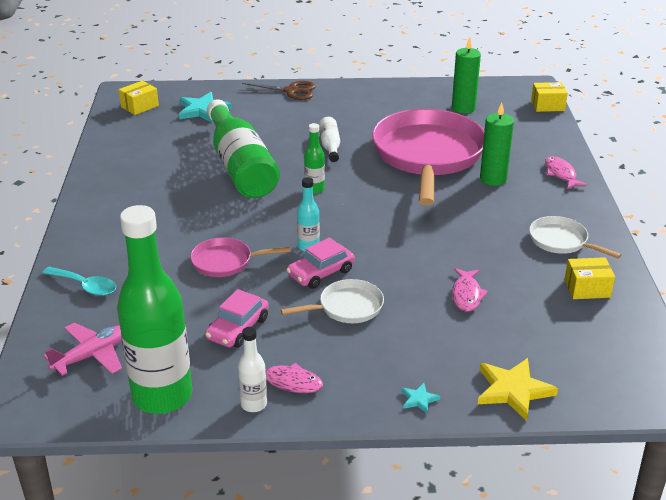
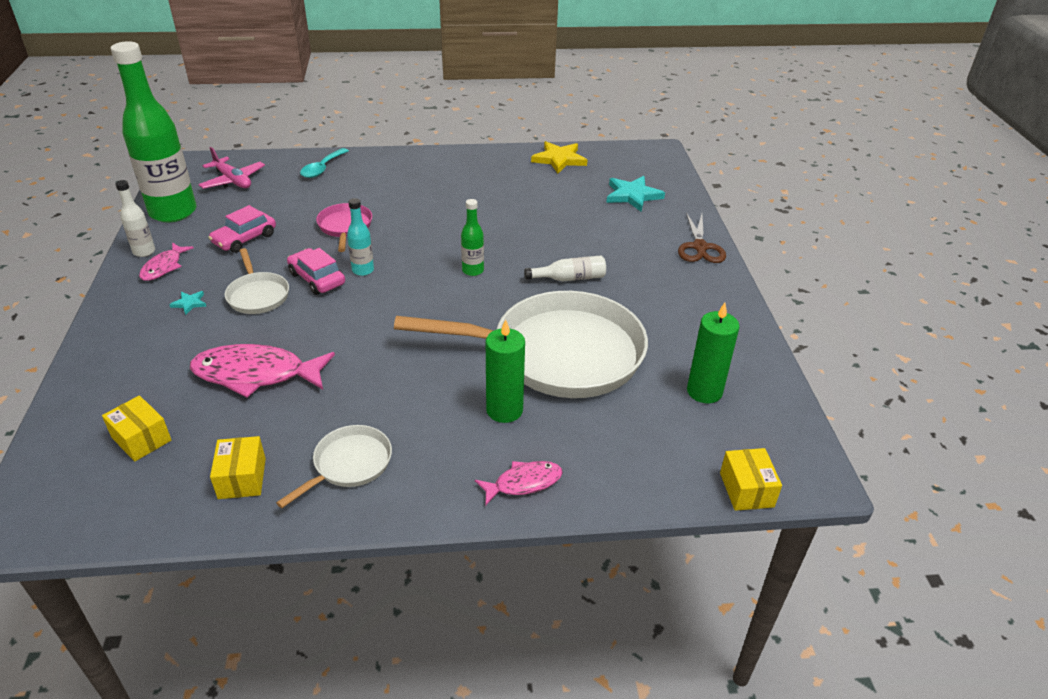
camera: 85 degrees right, 5 degrees up
(139, 106) = (630, 162): yellow box -> yellow box (141, 439)
(237, 328) = (244, 239): pink car -> pink car turned 75 degrees counterclockwise
(240, 166) = (517, 224): green bottle -> none
(419, 399) = (107, 337): turquoise star -> turquoise star (189, 303)
(428, 156) = (558, 353): pink pan -> white pan
(466, 295) = (256, 374): pink fish -> pink fish, size x1.81
(513, 390) = (90, 399): yellow star -> yellow star (559, 159)

